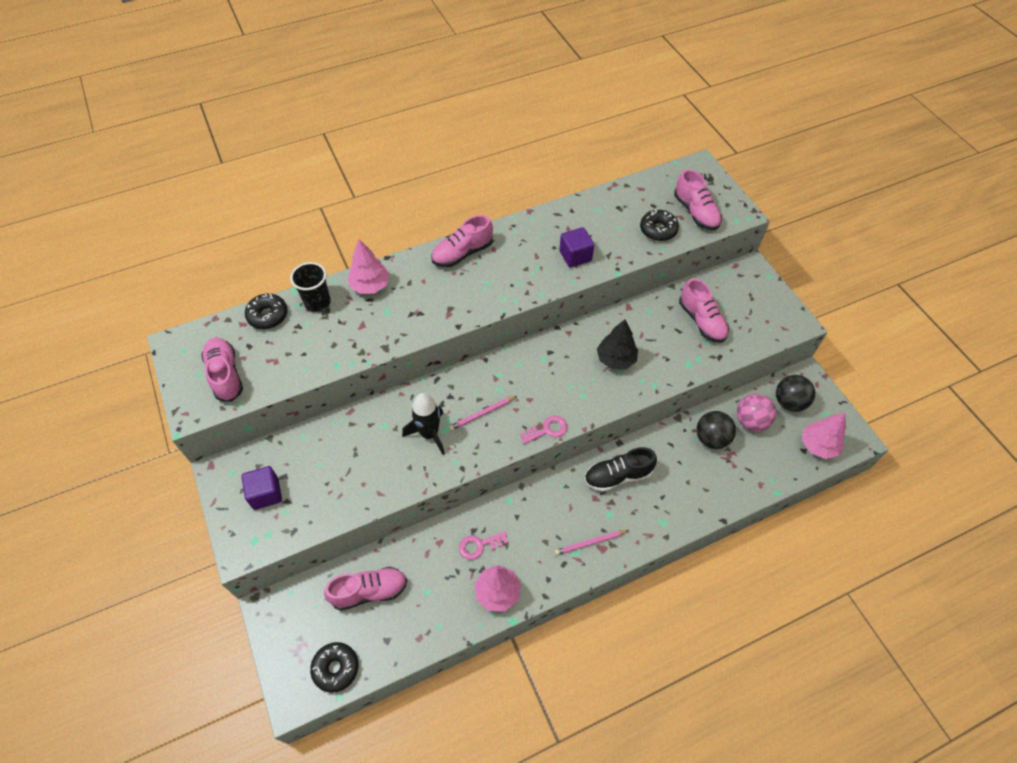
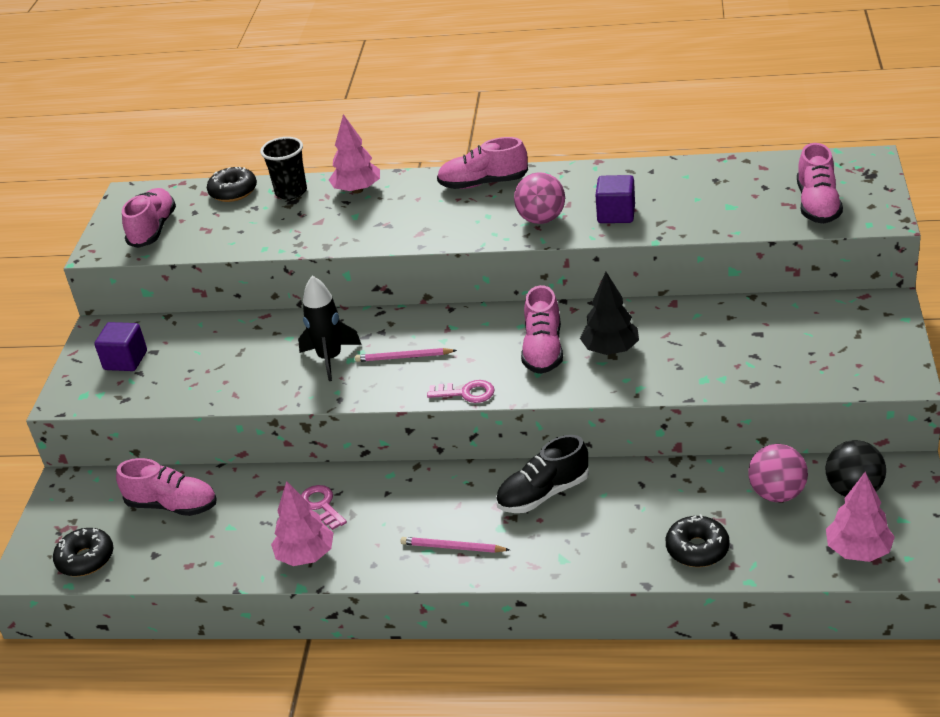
camera: 35 degrees right, 20 degrees down
(479, 545) = (321, 505): pink key -> pink key turned 45 degrees clockwise
(528, 275) = (541, 219): none -> pink ball
(618, 476) = (543, 494): black shoe -> black shoe turned 45 degrees counterclockwise
(658, 230) = (748, 212): black donut -> black donut (697, 549)
(701, 321) = (762, 341): pink shoe -> pink shoe (543, 350)
(711, 438) = (703, 495): black ball -> none

